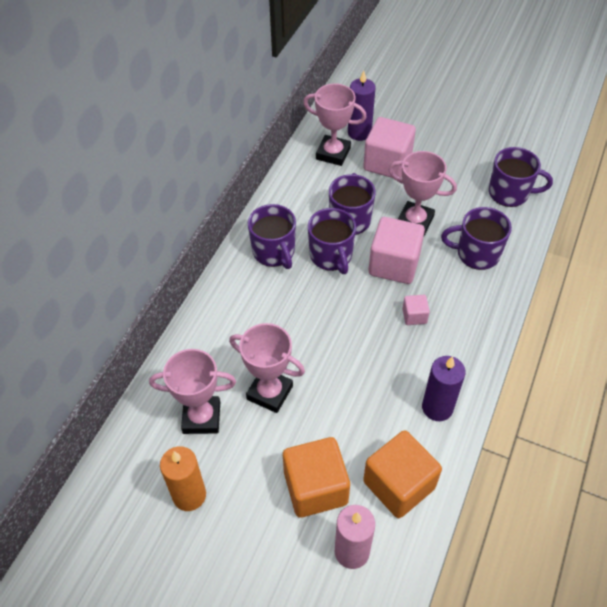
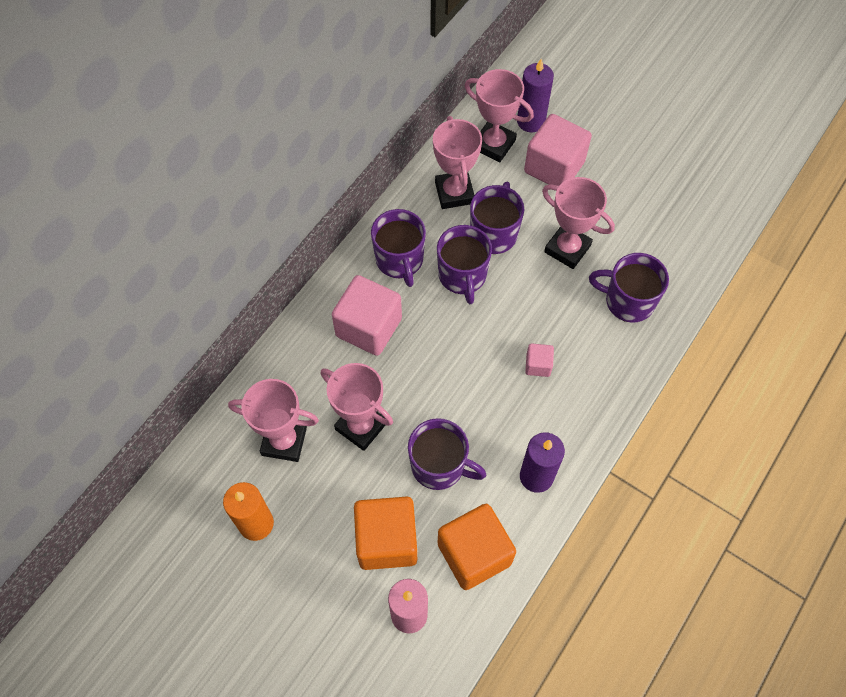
camera: 10 degrees right, 10 degrees up
(309, 194) = (454, 193): none -> pink trophy
(394, 264) = (530, 298): pink cube -> pink cube (368, 327)
(510, 193) = (688, 230): purple mug -> purple mug (439, 466)

